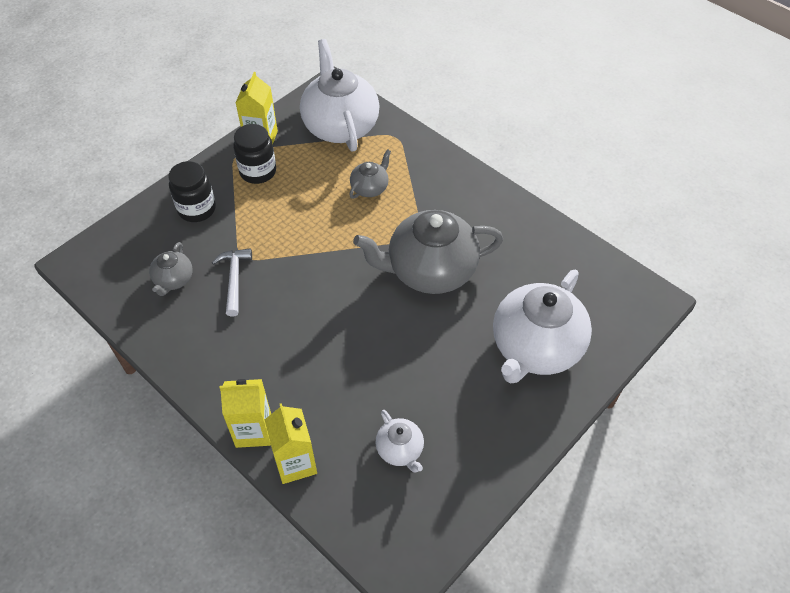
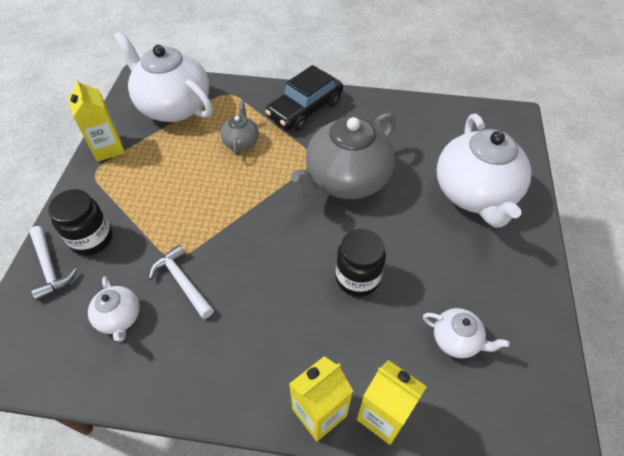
camera: 35 degrees left, 0 degrees up
(154, 215) = (50, 268): none -> white hammer
(173, 280) = (119, 318): grey teapot -> white teapot
(258, 171) = (128, 177): black jar -> black jar (357, 278)
(451, 186) = (305, 109): none -> black car

